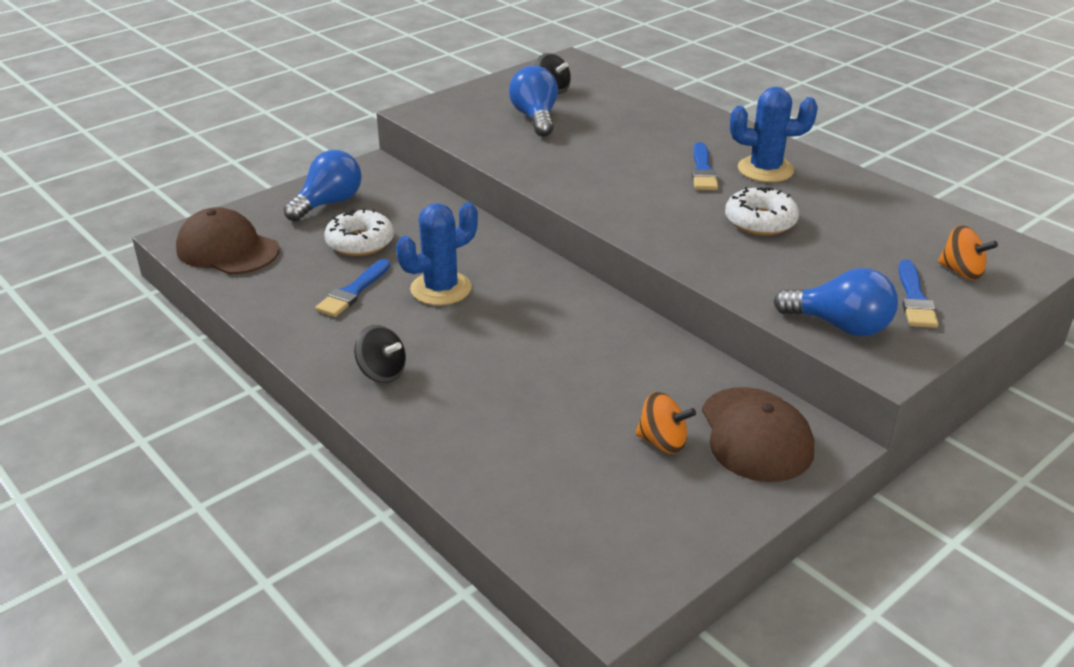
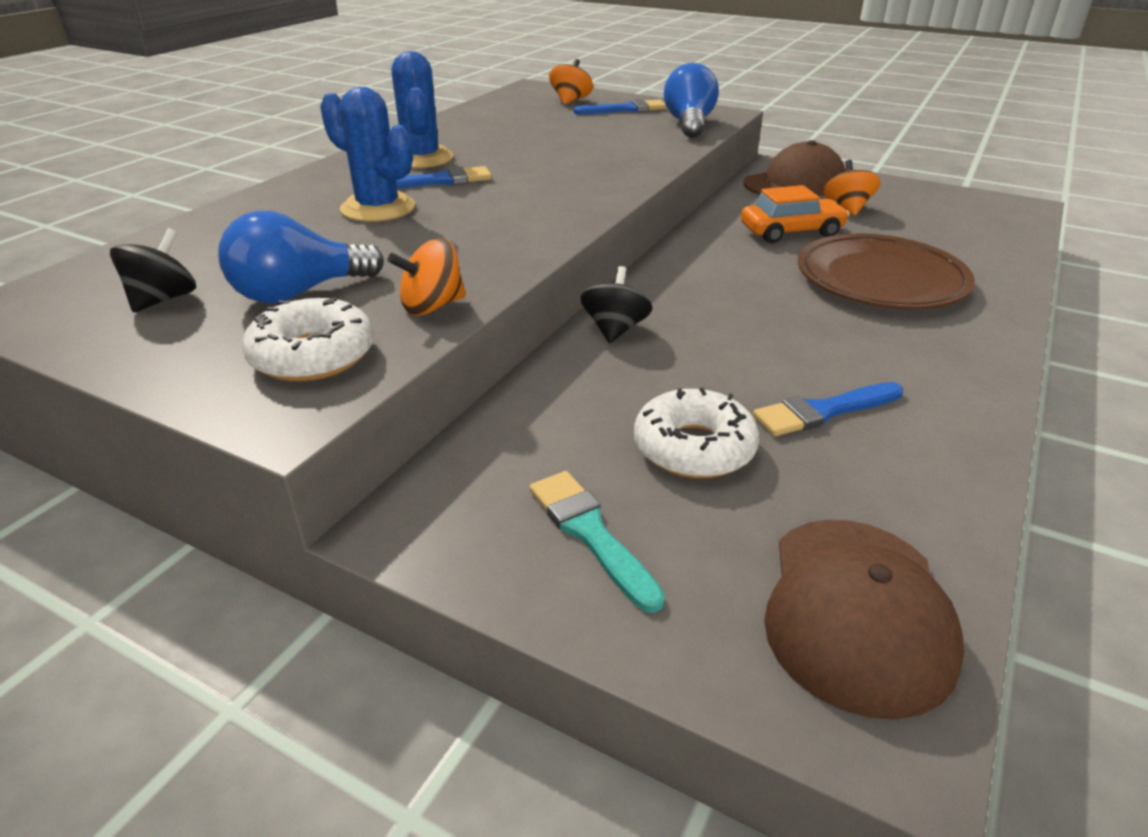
camera: 110 degrees left, 0 degrees up
(328, 203) = (590, 533): blue light bulb -> turquoise brush
(353, 291) = (823, 411): blue brush -> blue brush turned 150 degrees clockwise
(382, 372) = (942, 342): black spinning top -> black spinning top (615, 329)
(441, 289) = (747, 346): blue cactus -> blue cactus (378, 208)
(492, 148) = (432, 306): none -> orange spinning top
(493, 389) = (880, 279): none -> brown plate
(618, 379) = (791, 232): none -> orange car
(760, 221) = (540, 153): white donut -> white donut (313, 355)

